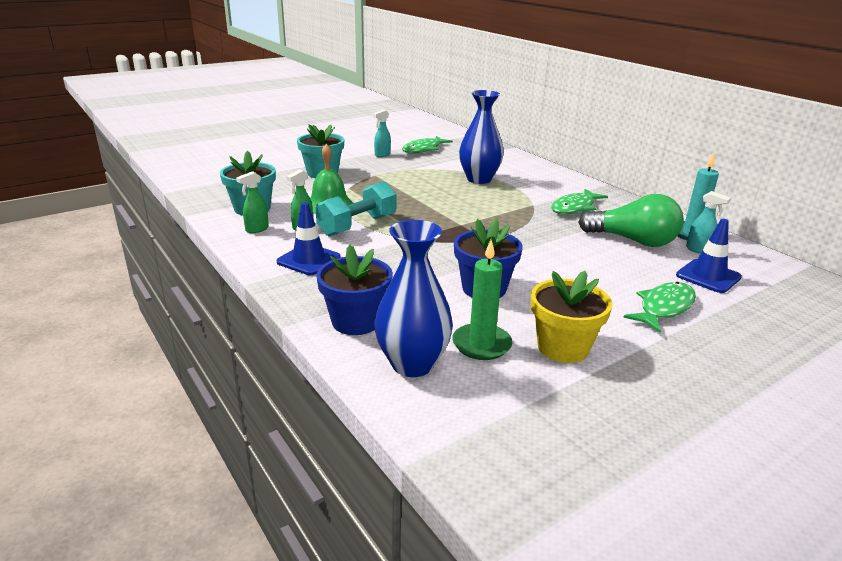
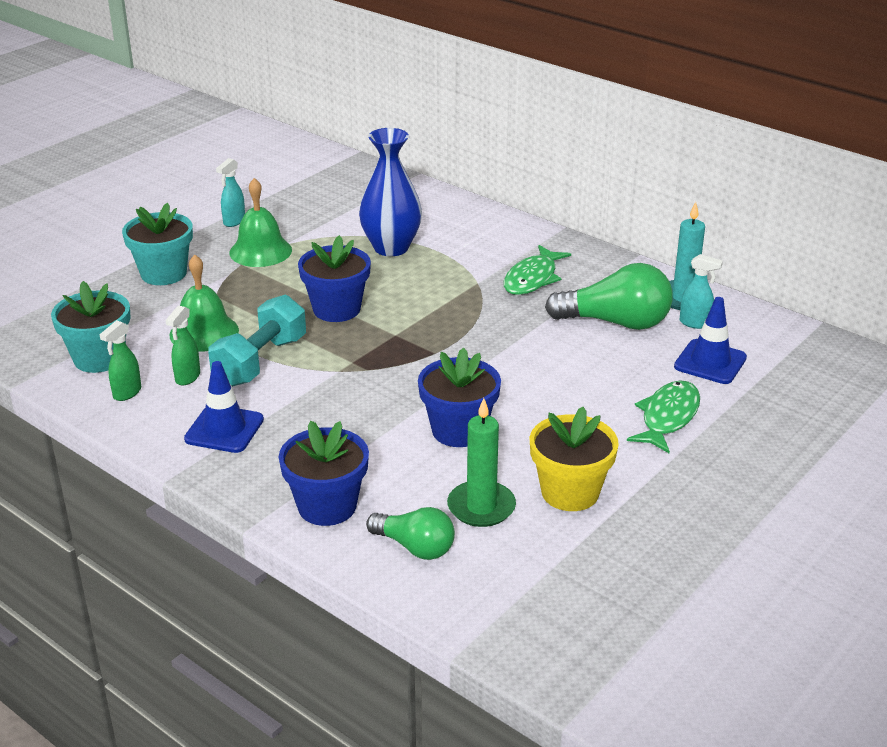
camera: 15 degrees left, 5 degrees up
(391, 170) = (260, 251): none -> green bell
(412, 364) = (415, 547): blue vase -> green light bulb
(423, 149) = (290, 200): green fish -> none
(426, 205) = (336, 309): none -> blue flower pot

